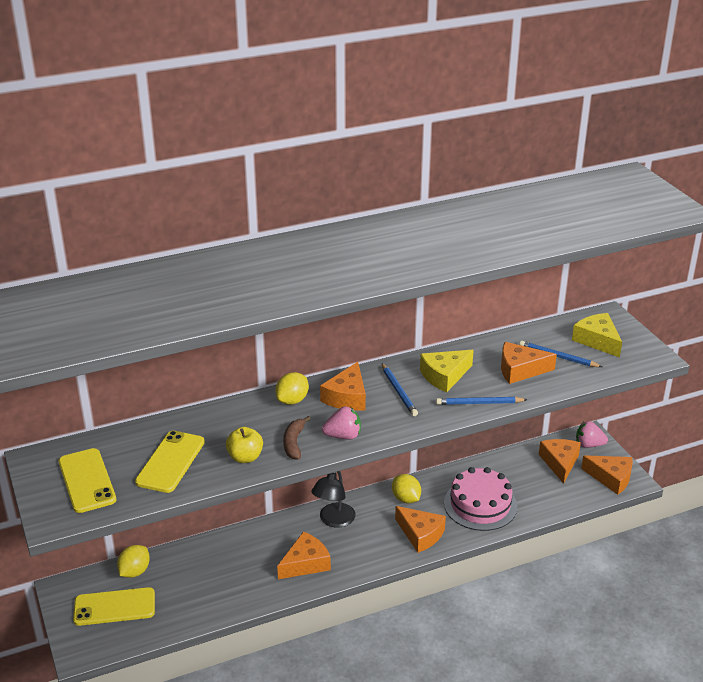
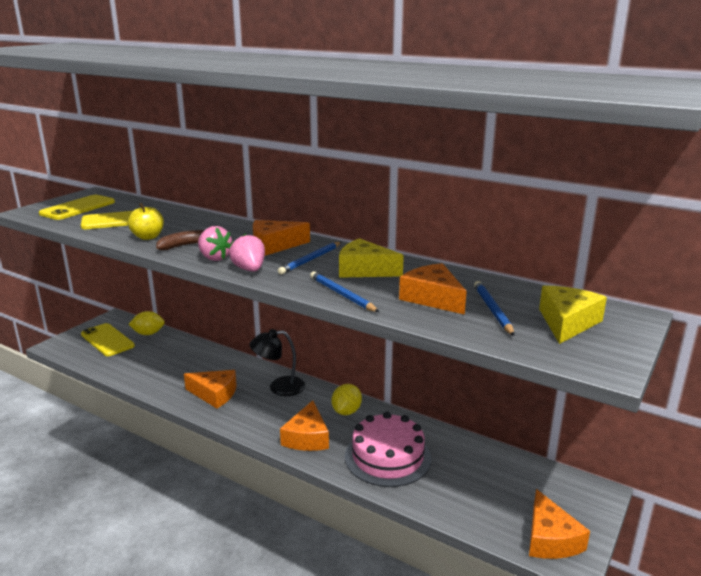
camera: 55 degrees right, 10 degrees down
(292, 400) = (244, 231): yellow lemon -> none
(560, 463) = (520, 487): orange cheese -> none
(589, 445) = (581, 498): pink strawberry -> pink strawberry (249, 269)

